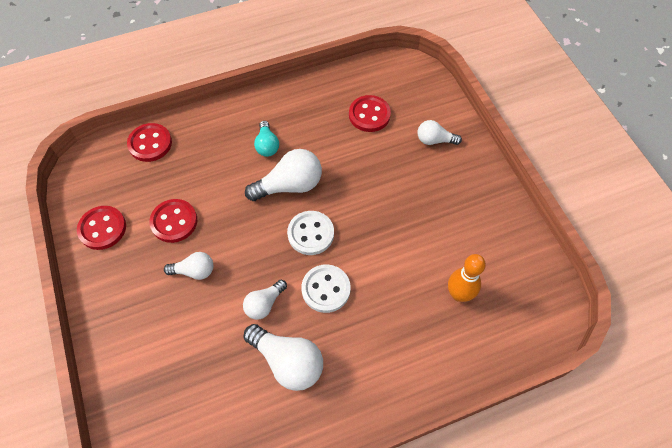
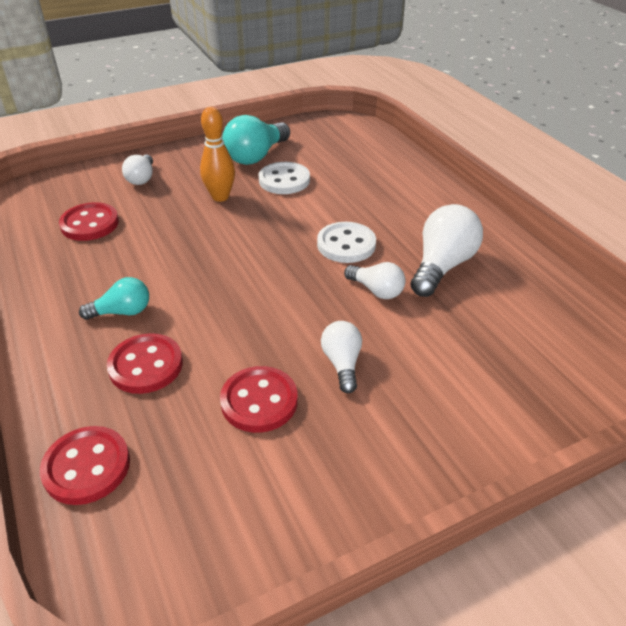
camera: 95 degrees left, 20 degrees down
(102, 228) = (277, 505): red button -> red button (146, 365)
(290, 185) = (197, 284): white light bulb -> none
(310, 234) = (272, 260): white button -> white button (284, 180)
(459, 294) = (335, 165): orange bowling pin -> orange bowling pin (220, 197)
(475, 225) = (256, 156): none -> turquoise light bulb

